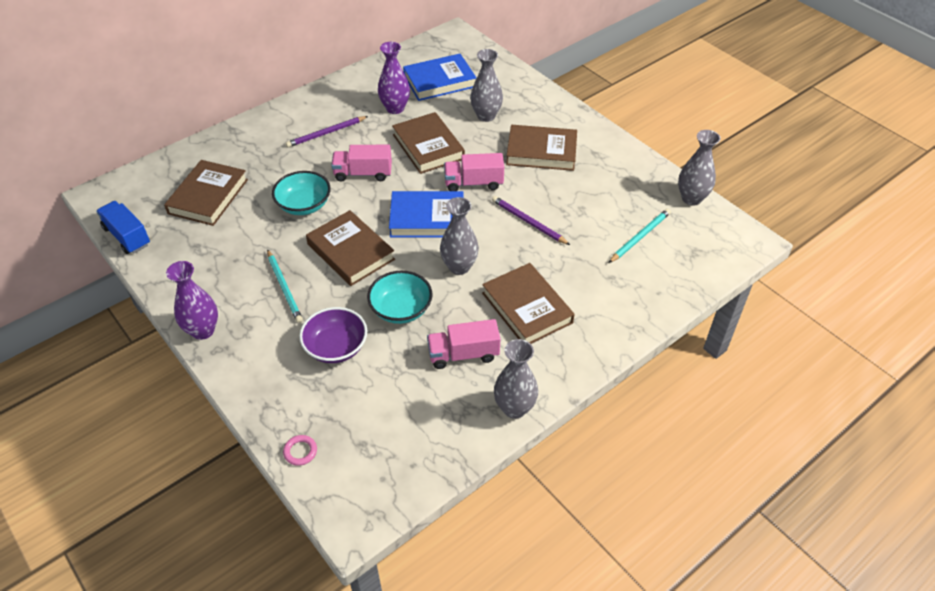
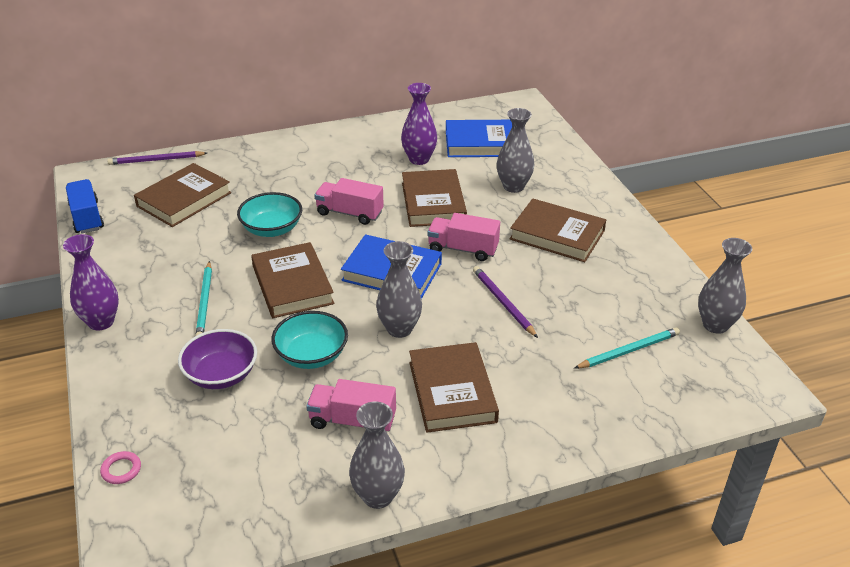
camera: 20 degrees right, 10 degrees down
(326, 133) = (334, 167): purple pencil -> purple pencil (156, 160)

